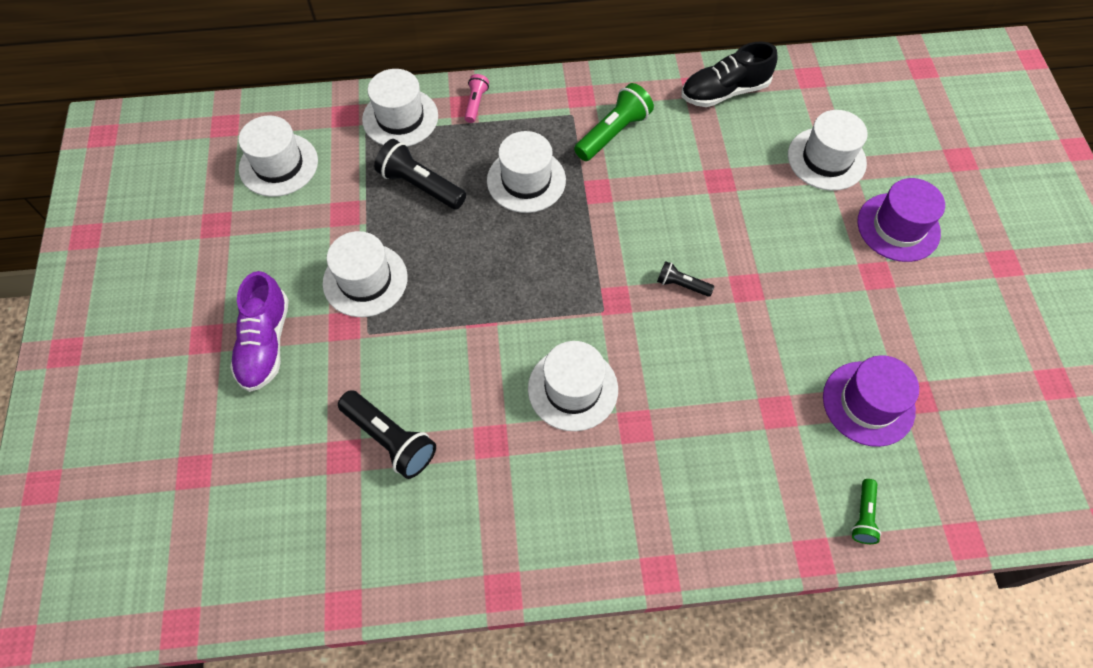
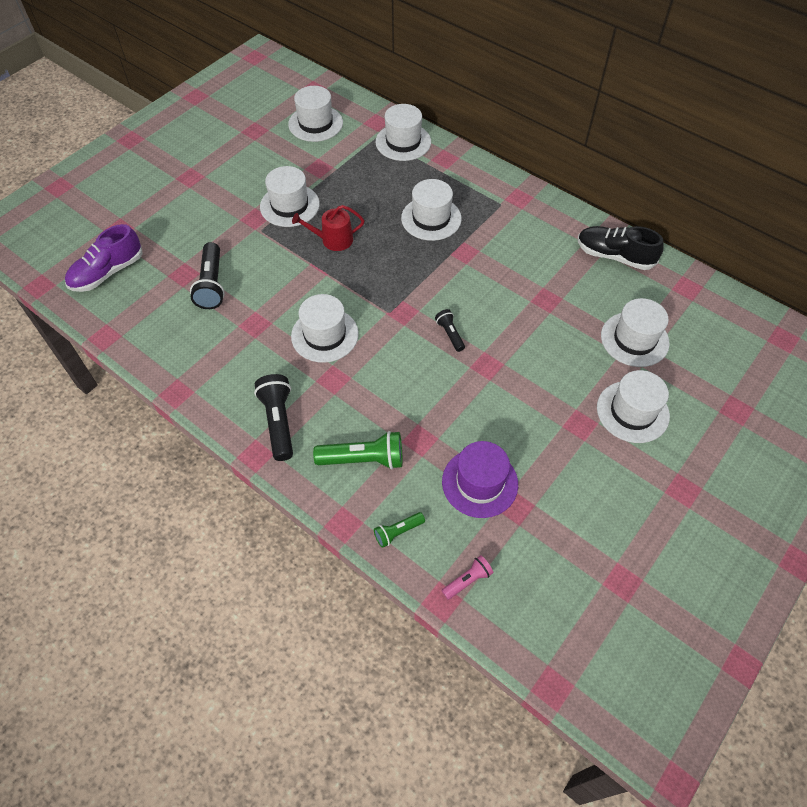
camera: 45 degrees right, 5 degrees down
(265, 343) = (211, 199): purple shoe -> purple shoe (107, 272)
(420, 185) = (372, 181): black flashlight -> black flashlight (278, 422)
(457, 281) = (333, 240): none -> red watering can
(476, 103) = (453, 162): pink flashlight -> pink flashlight (468, 580)
(613, 133) = (513, 230): green flashlight -> green flashlight (364, 459)
(898, 227) = (632, 411): purple hat -> white hat

